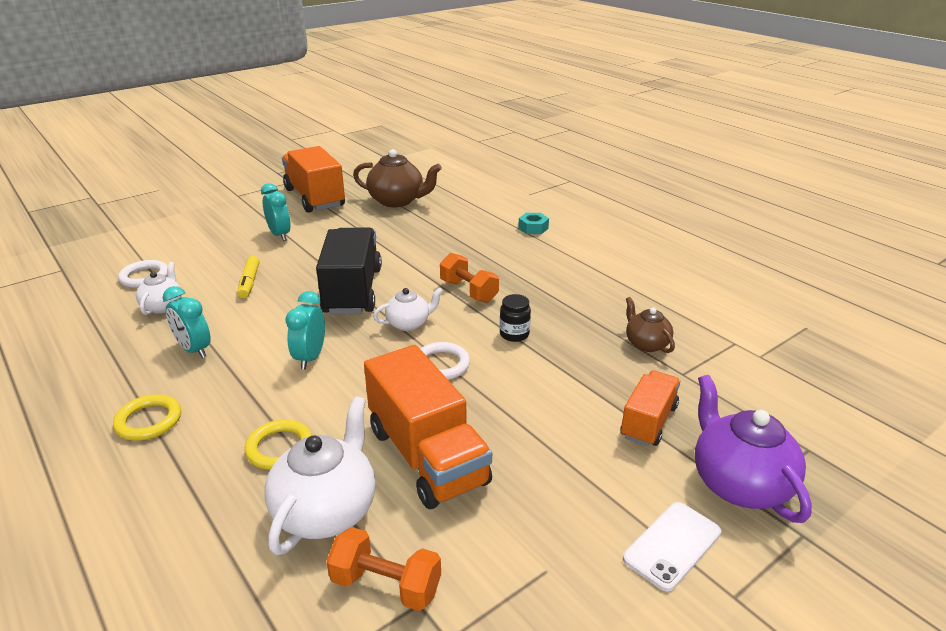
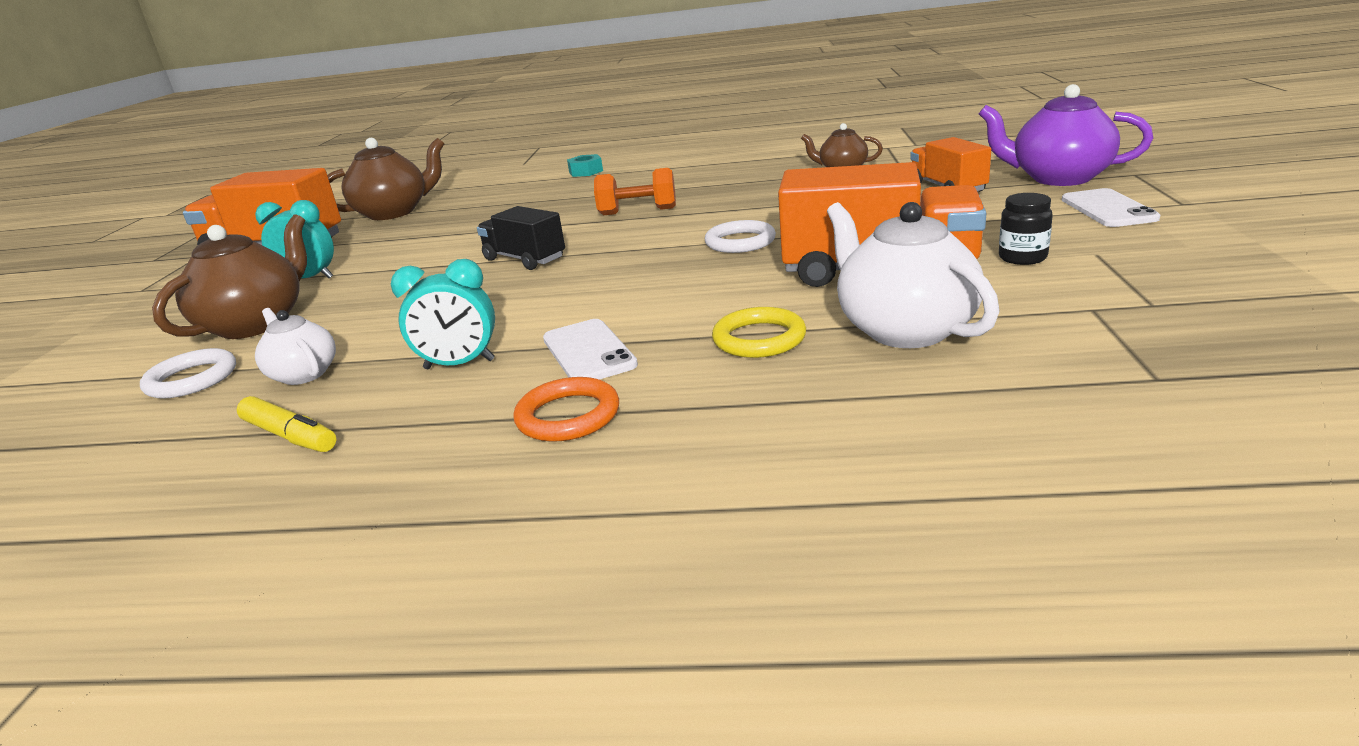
camera: 45 degrees left, 5 degrees down
(148, 421) = (568, 416): yellow ring -> orange ring
(213, 255) = (256, 324): none -> brown teapot
(229, 387) = (588, 352): none -> white phone
(249, 282) = (377, 310): yellow marker -> yellow marker (290, 436)
(310, 358) = (612, 299): turquoise clock -> none
(353, 291) = (524, 259): black truck -> black truck, size x0.58
(386, 585) = (1053, 318): orange dumbbell -> none
(409, 324) = (642, 244): white teapot -> none
(514, 334) = (745, 207): black jar -> black jar (1022, 258)

